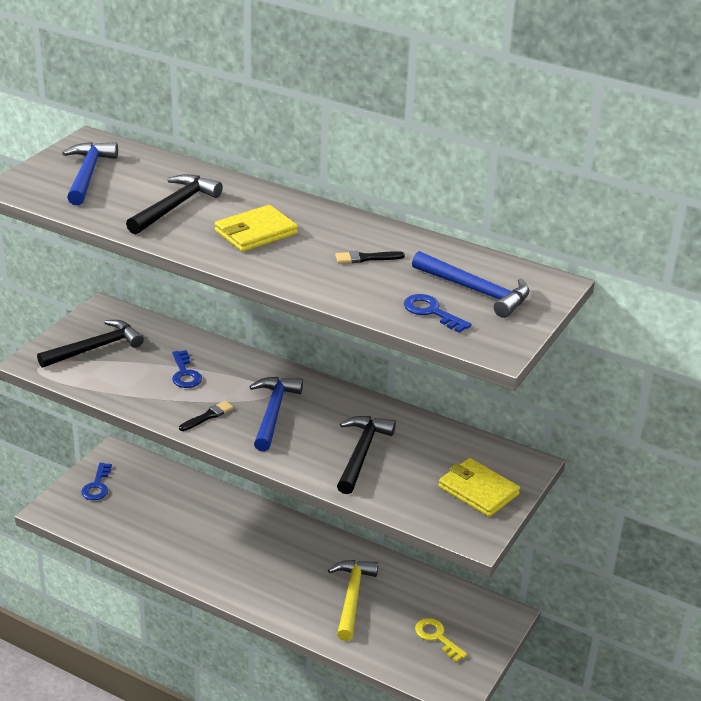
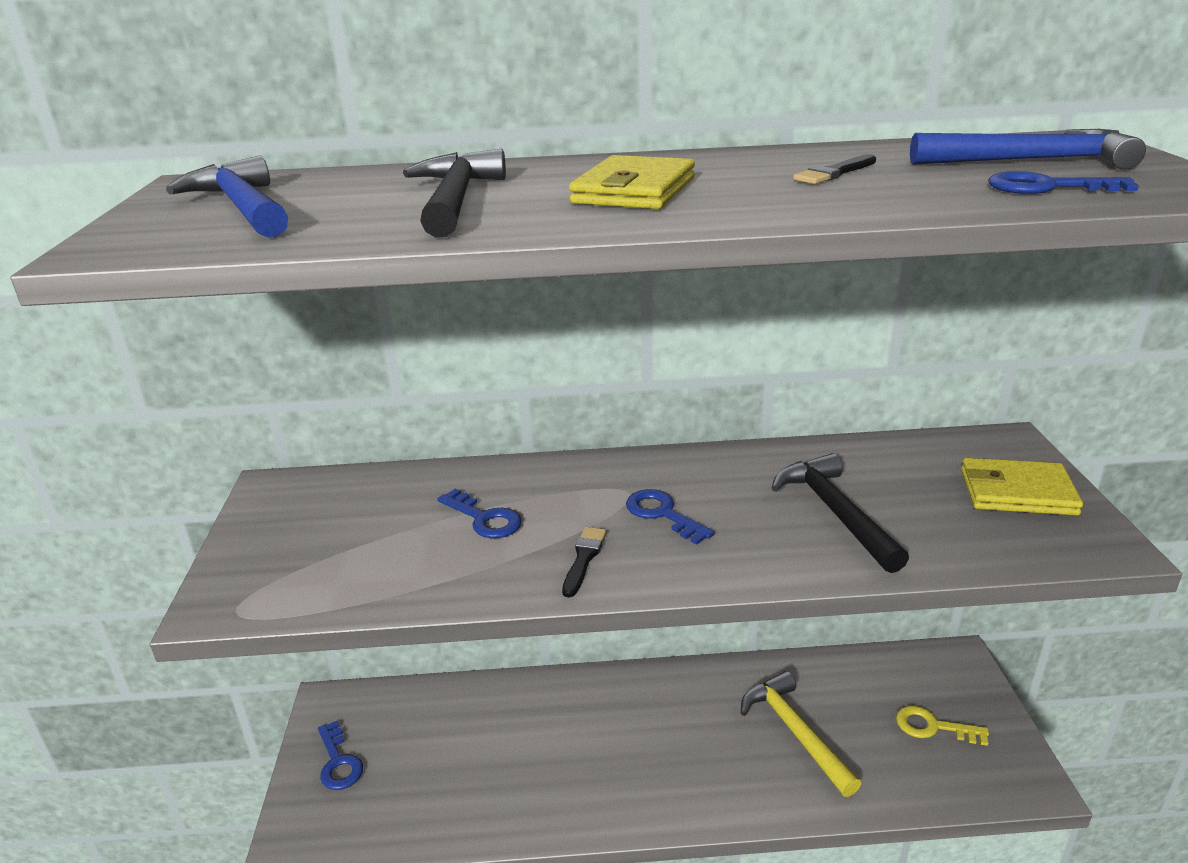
camera: 30 degrees left, 5 degrees down
(95, 348) = (310, 541): black hammer -> none
(273, 412) = (663, 514): blue hammer -> blue key

